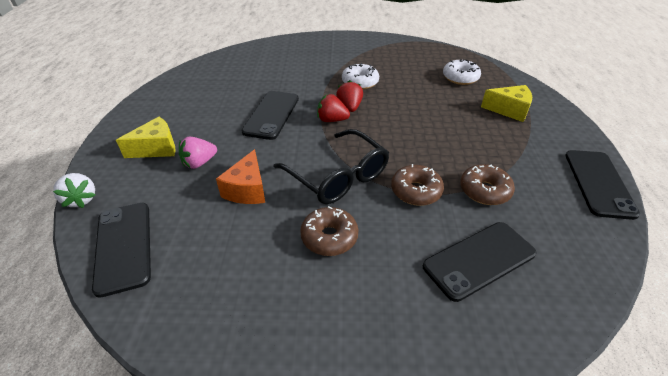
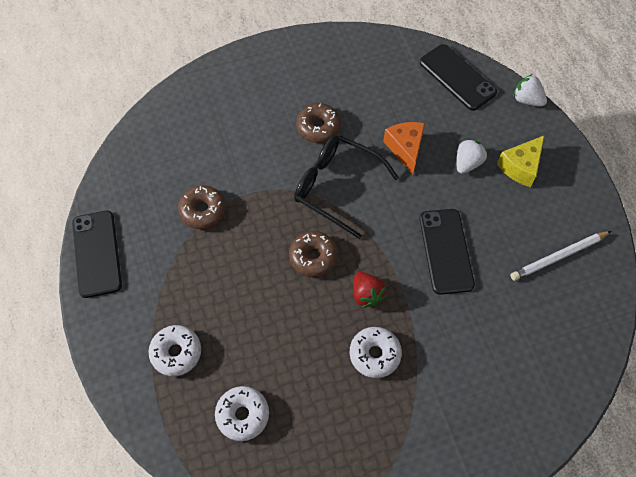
camera: 160 degrees right, 20 degrees up
(193, 95) = (558, 257): none -> white pencil
(199, 163) = (467, 163): pink strawberry -> white strawberry
(332, 120) = (376, 264): red strawberry -> none
(416, 191) = (263, 191): brown donut -> brown donut (313, 257)
(479, 260) = (205, 142): black phone -> none
(509, 110) = (176, 353): yellow cheese -> white donut

